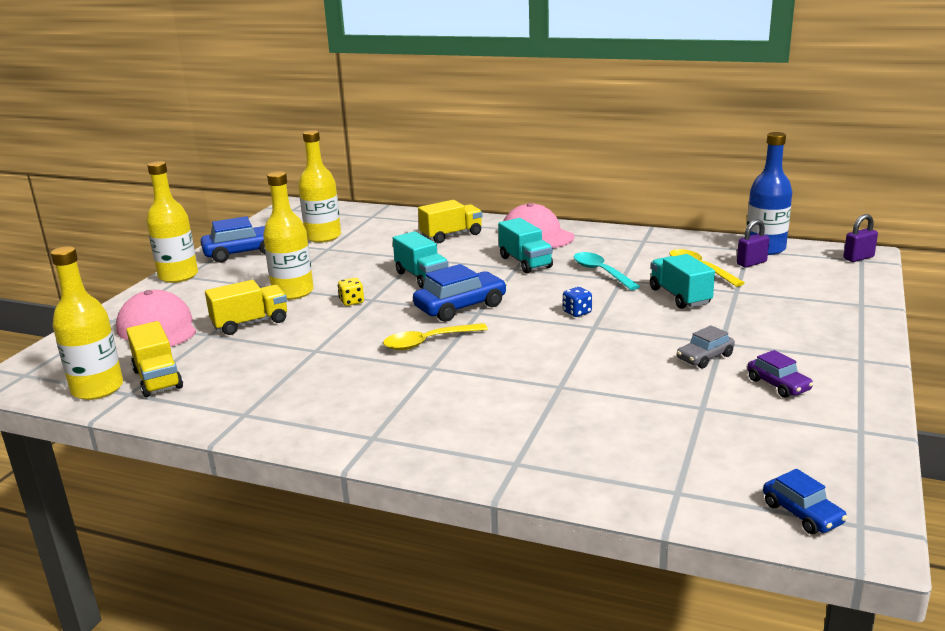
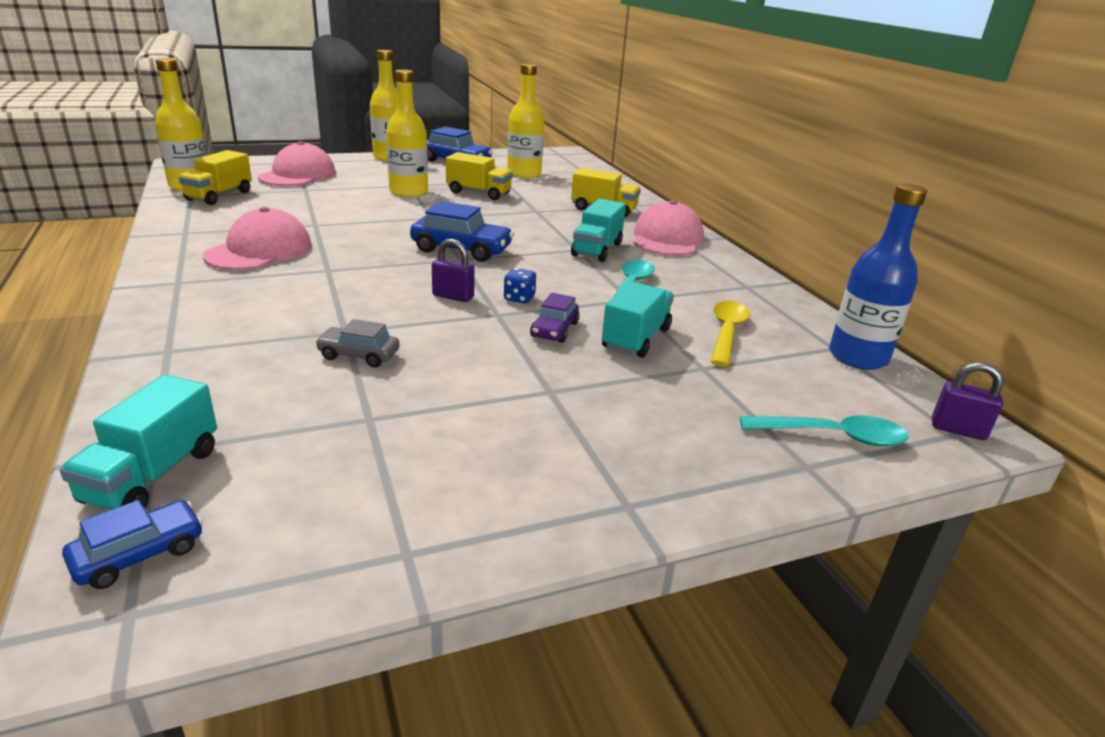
camera: 45 degrees right, 5 degrees up
(250, 323) = (338, 195): yellow truck -> yellow truck (479, 193)
(346, 387) = (259, 250): none -> pink cap
(352, 302) = (417, 212): yellow dice -> none
(421, 277) = (501, 221): turquoise truck -> turquoise truck (152, 475)
(428, 342) = (375, 256): yellow spoon -> none
(705, 357) = (498, 390): grey car -> grey car (359, 355)
(751, 263) = (799, 358): purple padlock -> purple padlock (453, 296)
(778, 385) = (478, 456): purple car -> purple car (554, 330)
(802, 513) = (139, 554): blue car -> blue car turned 150 degrees counterclockwise
(839, 287) = (833, 436): none -> turquoise spoon

